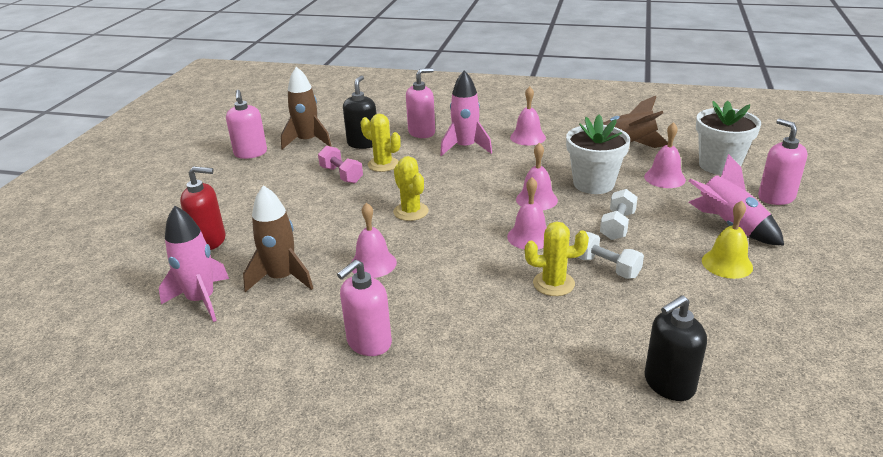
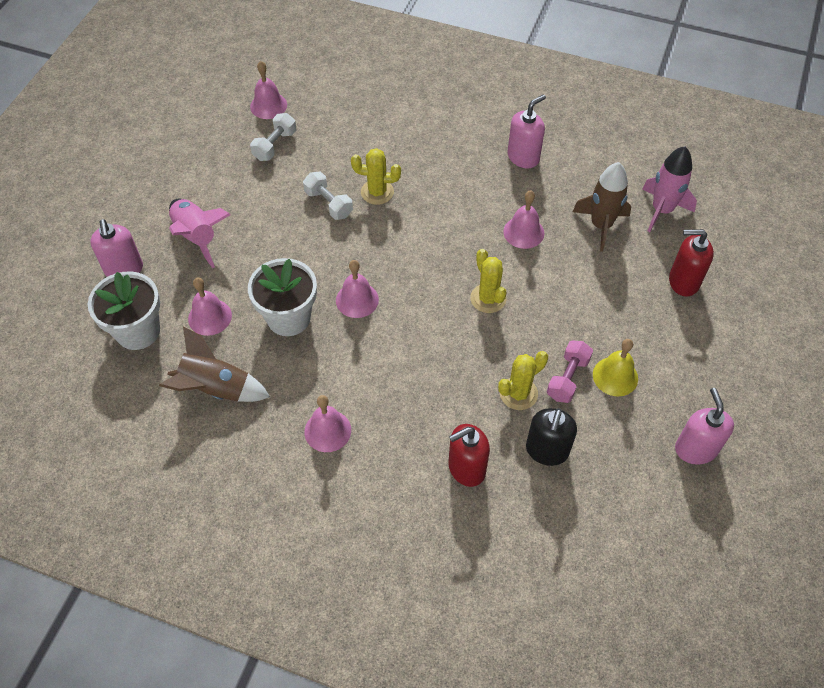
camera: 175 degrees left, 25 degrees up
(307, 141) = (624, 470): brown rocket -> none
(341, 175) = (567, 378): pink dumbbell -> pink dumbbell turned 60 degrees clockwise
(383, 164) = (518, 393): yellow cactus -> yellow cactus turned 75 degrees counterclockwise
(422, 132) = (466, 468): pink soap dispenser -> red soap dispenser
(465, 147) = (413, 417): pink rocket -> none
(529, 237) = (380, 247): pink bell -> pink bell (268, 105)
(617, 226) = (295, 251): white dumbbell -> white dumbbell (275, 145)
(668, 384) = (333, 108): black soap dispenser -> none
(727, 264) = (231, 195): yellow bell -> yellow bell (615, 376)

